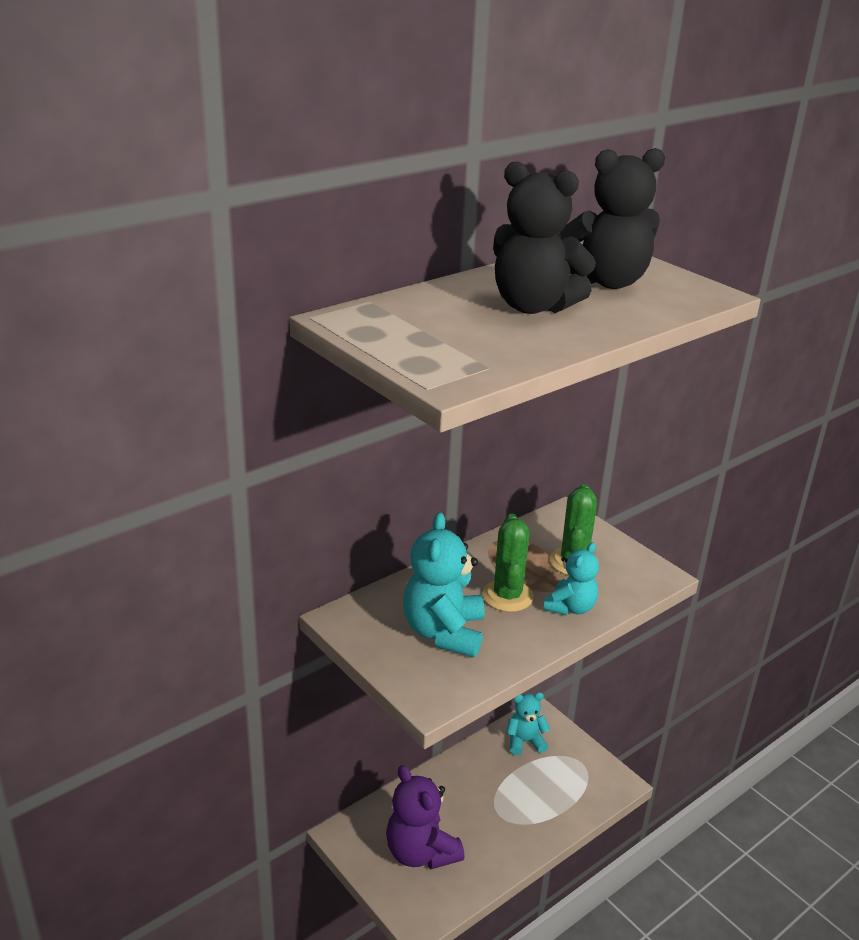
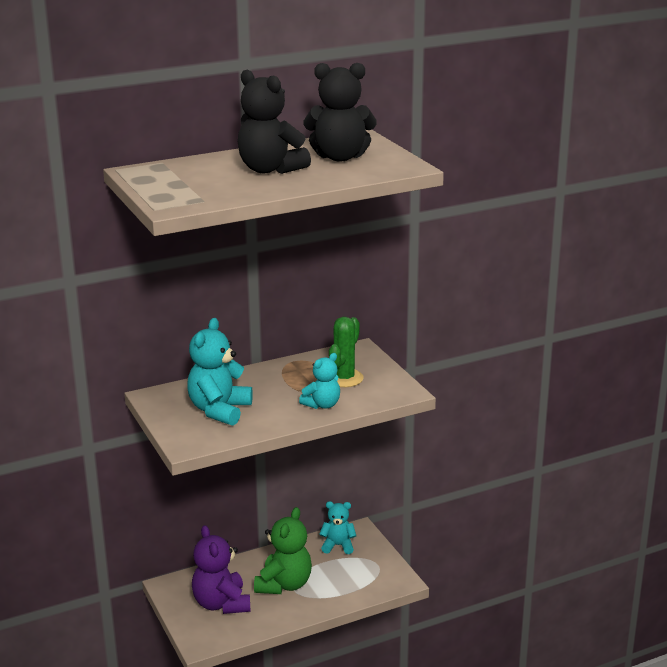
camera: 15 degrees right, 5 degrees down
(485, 810) = (284, 584): none -> green teddy bear
(507, 596) = (279, 394): green cactus -> none

